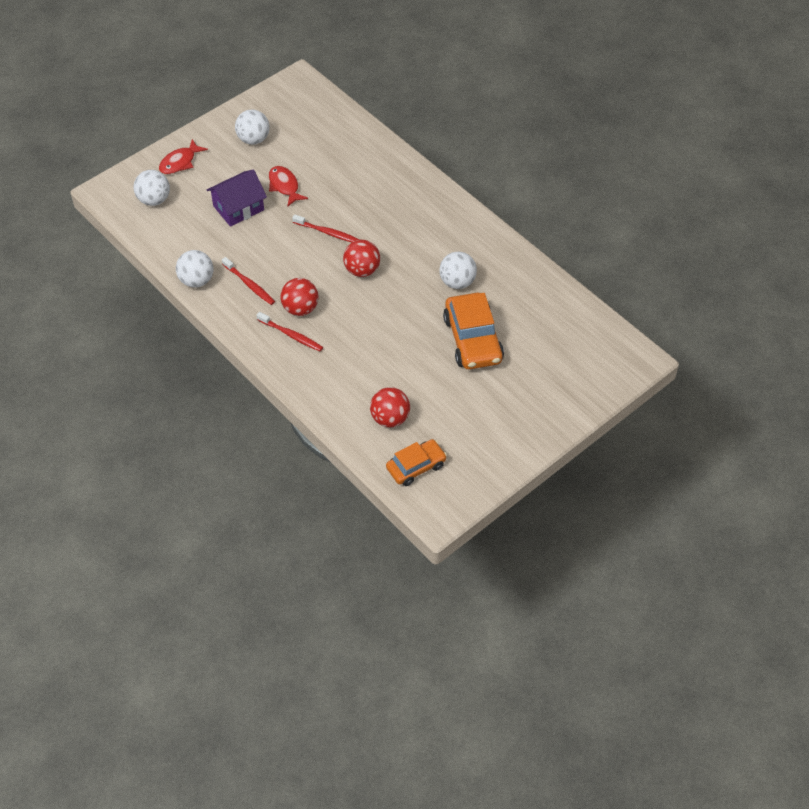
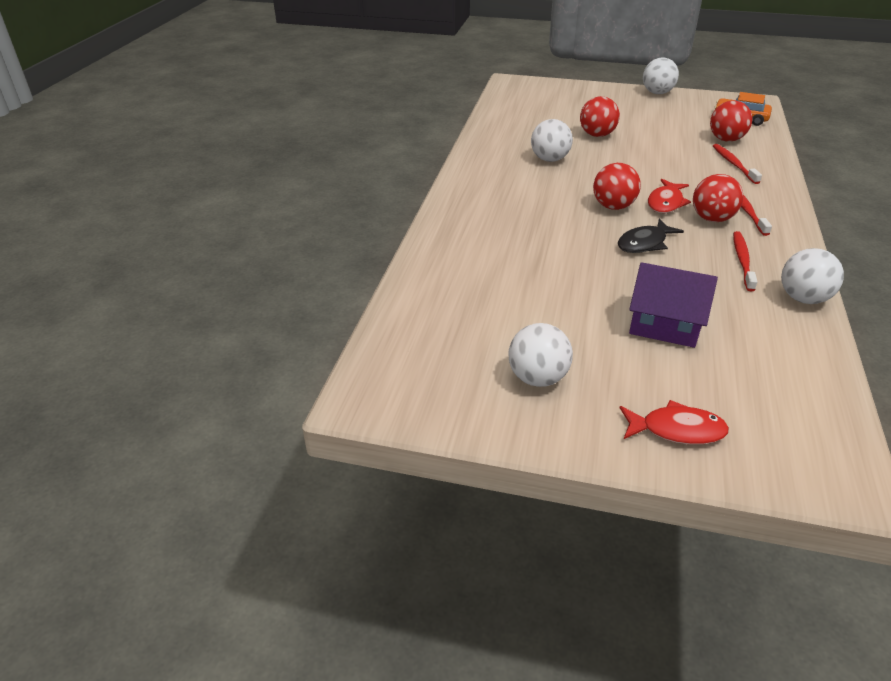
camera: 125 degrees left, 15 degrees down
(154, 200) = (772, 412): white ball -> white ball (657, 93)
(284, 186) = (580, 306): red fish -> red fish (666, 202)
(309, 254) = (644, 243): none -> black fish
(327, 233) = (600, 245): red toothbrush -> red toothbrush (733, 164)
(472, 340) = (597, 135): orange car -> red ball

